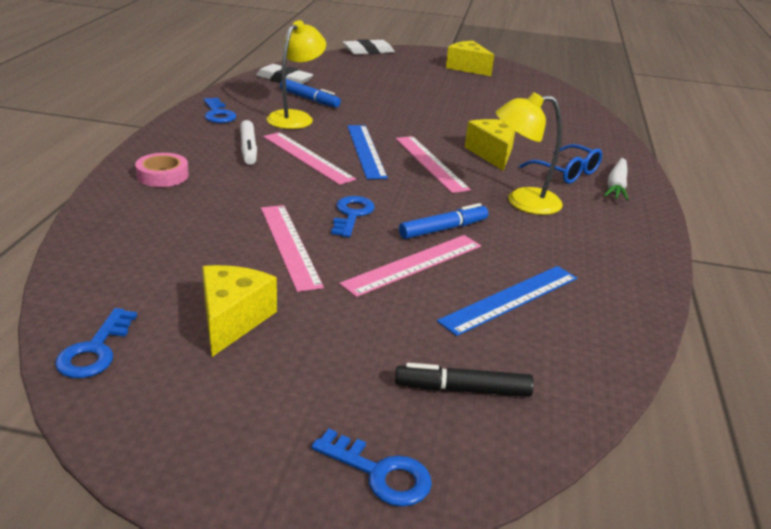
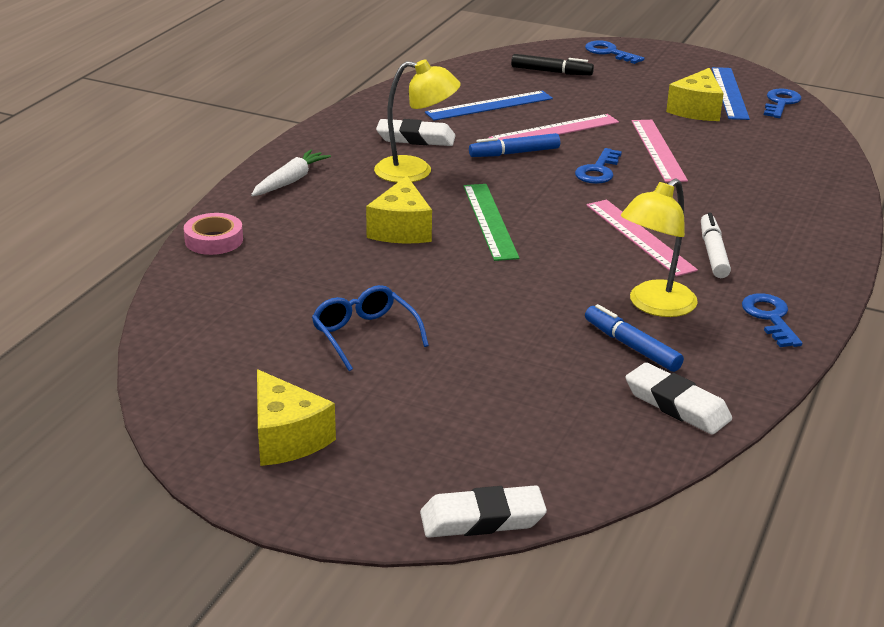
camera: 165 degrees left, 0 degrees up
(162, 175) = (800, 222): pink tape -> pink tape (214, 240)
(366, 151) = (564, 242): blue ruler -> blue ruler (729, 93)
(430, 163) = (490, 221): pink ruler -> green ruler
(554, 240) = (416, 138): none -> white eraser
(566, 172) = (330, 200): blue glasses -> blue glasses (364, 335)

